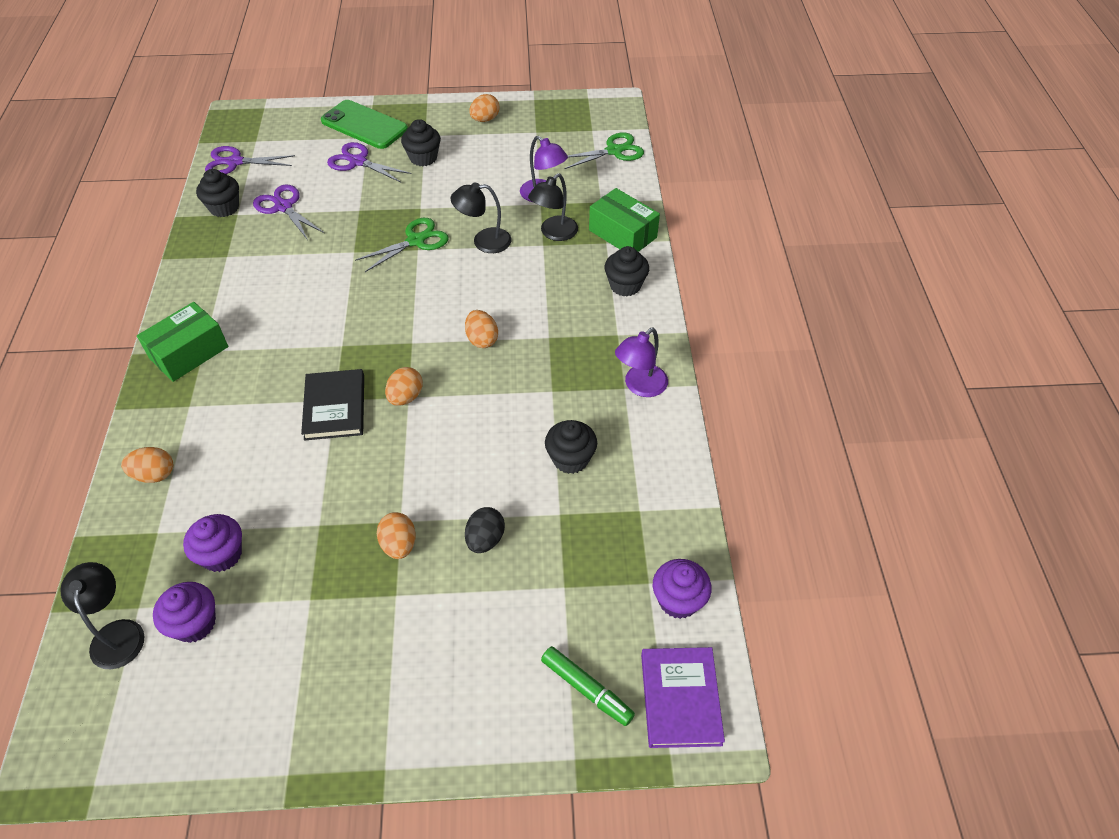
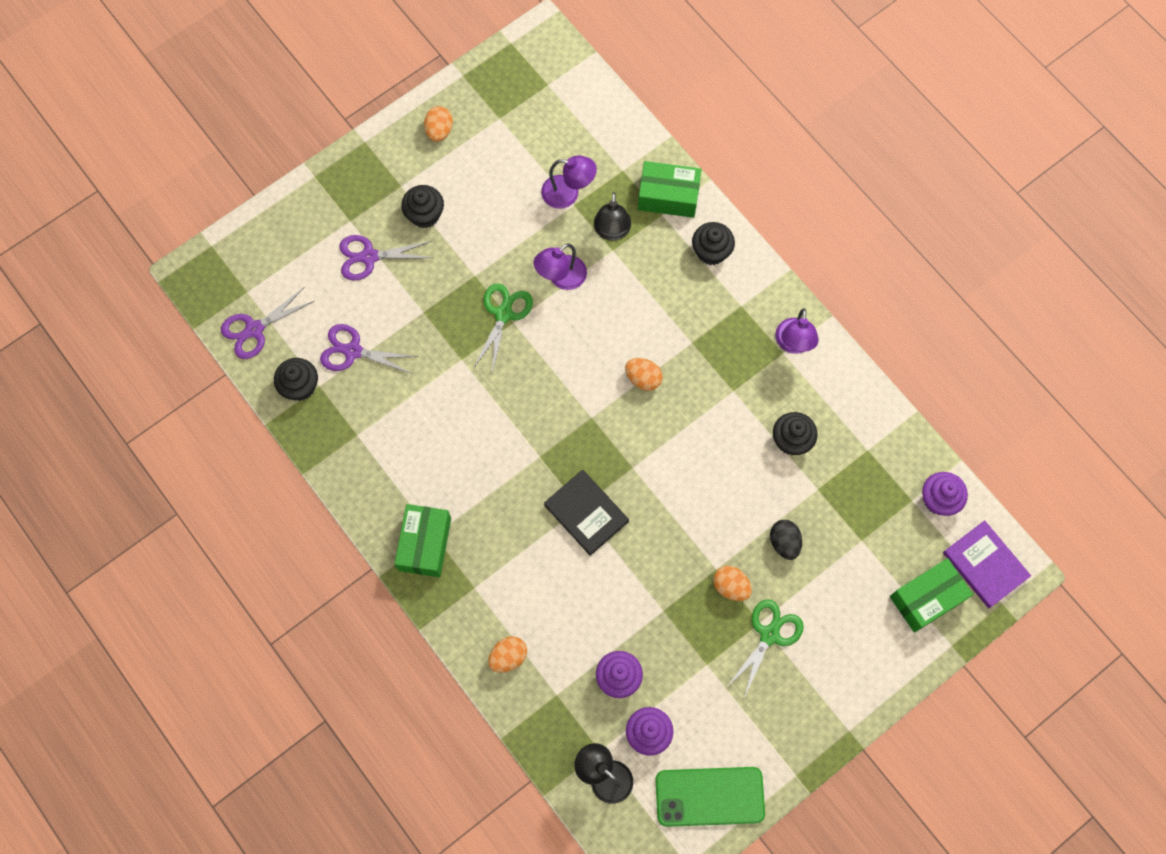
camera: 35 degrees left, 20 degrees up
(364, 125) = (332, 208): green phone -> green phone (709, 796)
(405, 397) = (631, 469): orange egg -> none
(484, 241) = (561, 278): black lamp -> purple lamp
(587, 689) = (927, 598): green marker -> green box
(614, 151) = (588, 100): green scissors -> green scissors (769, 635)

